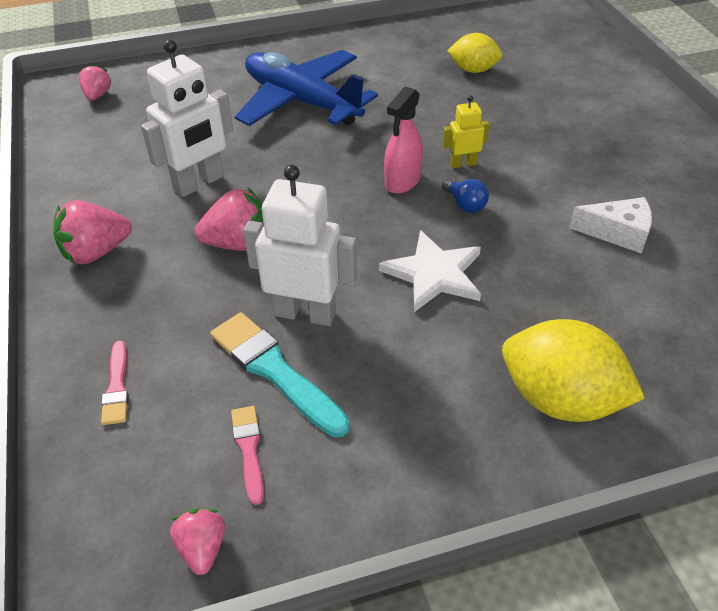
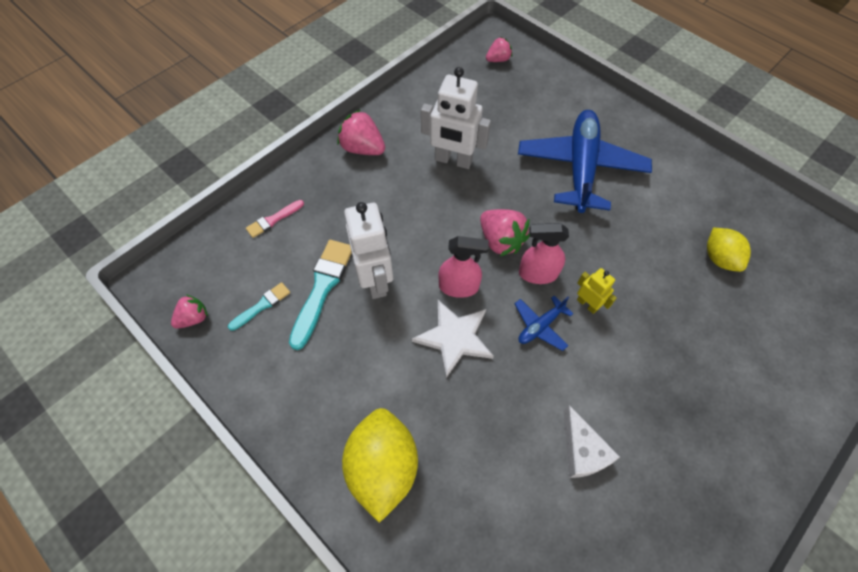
camera: 60 degrees right, 15 degrees up
(238, 244) = (413, 212): pink strawberry -> pink strawberry (501, 241)
(249, 449) = (262, 305): pink brush -> turquoise brush
(372, 245) = (459, 287): none -> pink spray bottle
(465, 204) = (540, 326): blue light bulb -> blue plane

